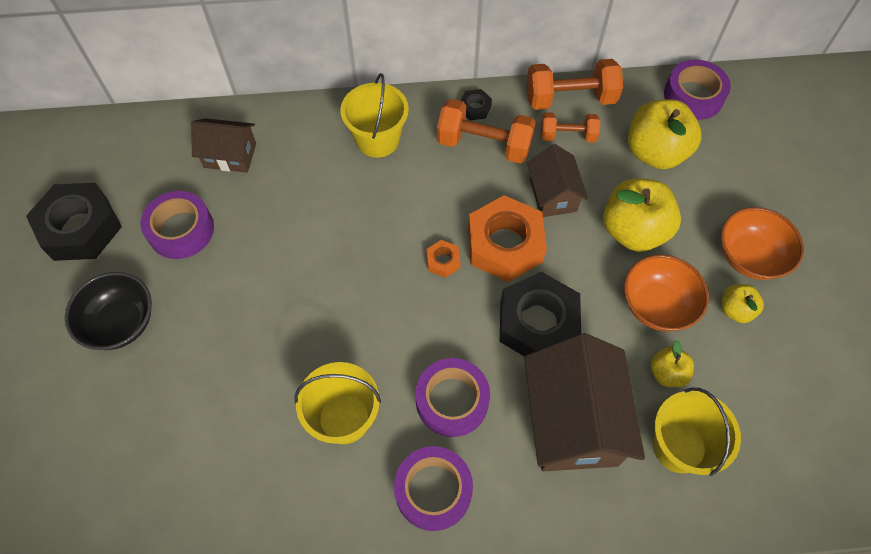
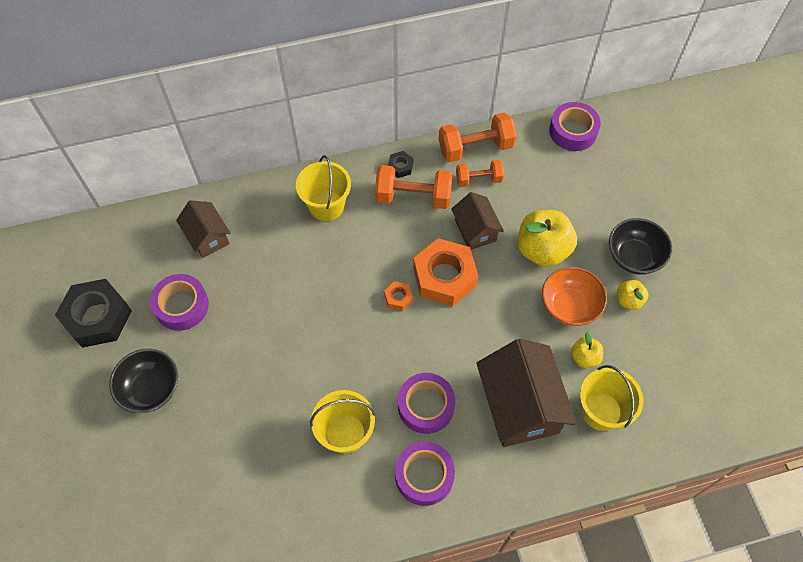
camera: 10 degrees left, 0 degrees up
(230, 155) = (207, 237): brown house -> brown house turned 60 degrees clockwise
(537, 323) = (480, 335): black nut -> none
(655, 152) = (549, 183): yellow apple -> none
(749, 257) = (634, 257): orange bowl -> black bowl

